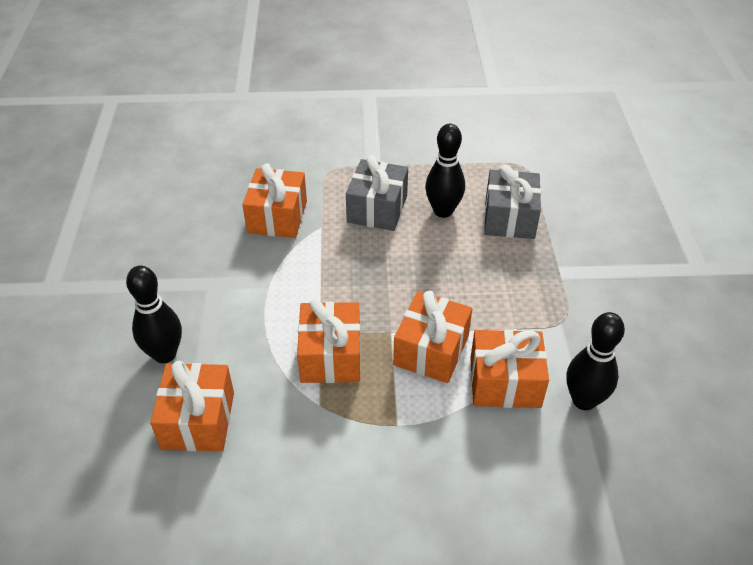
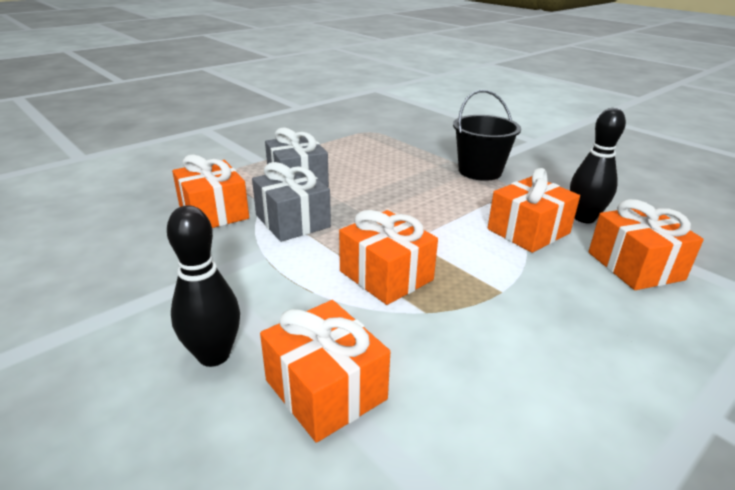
camera: 40 degrees left, 15 degrees down
(431, 350) = (455, 237): orange gift -> orange gift (635, 266)
(443, 211) = (349, 166): black bowling pin -> none
(509, 218) = (399, 155): grey gift -> grey gift (292, 221)
(564, 283) = (480, 171): none -> black bucket

